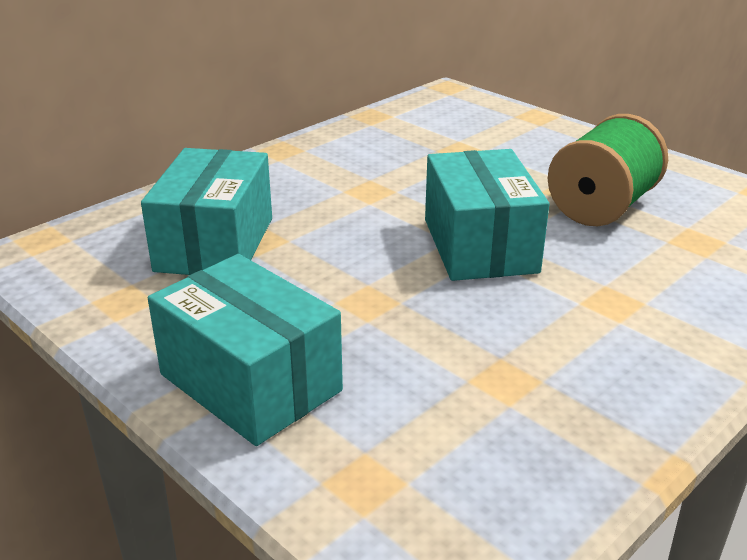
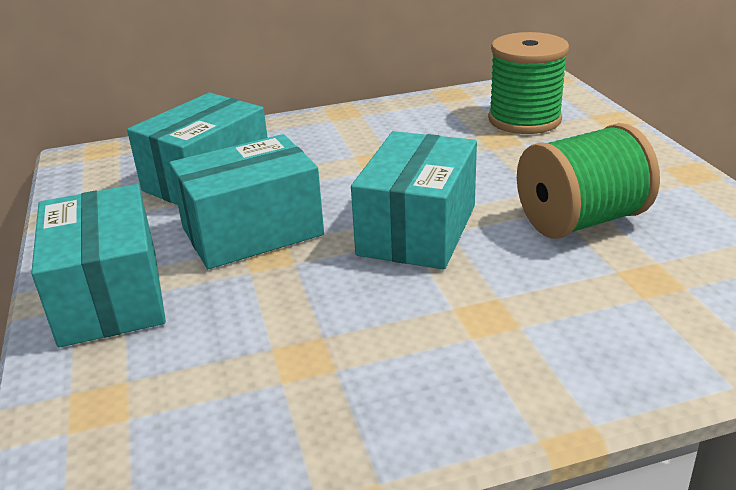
camera: 30 degrees right, 0 degrees up
(326, 283) = (252, 231): none -> turquoise box
(464, 129) = (524, 119): none -> green spool

